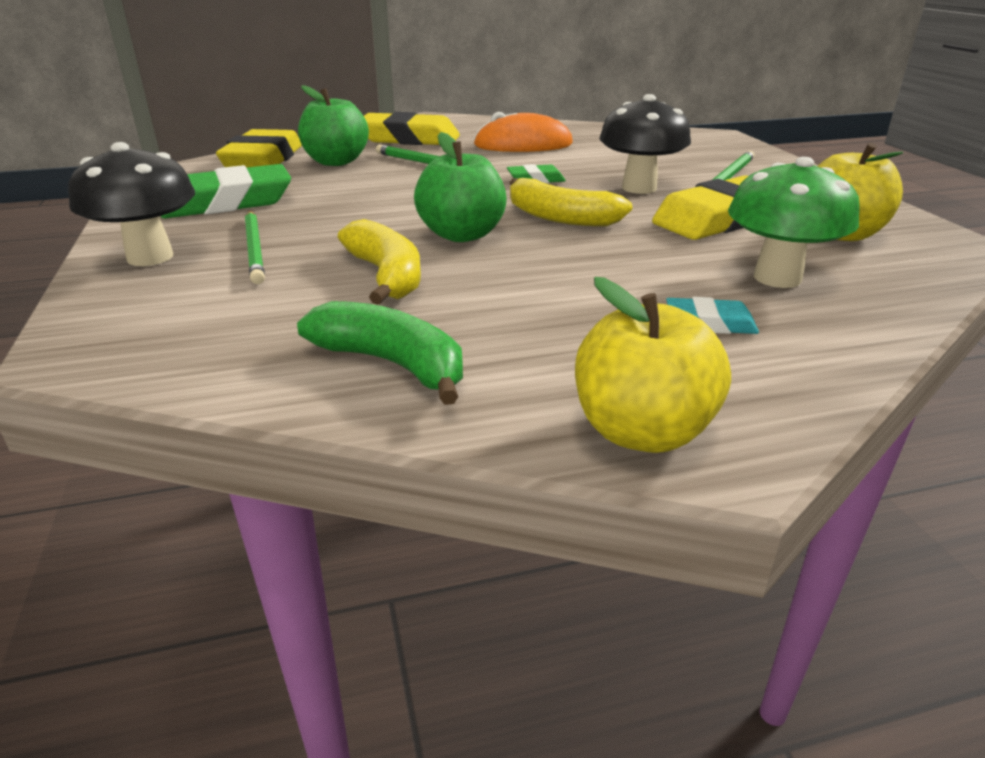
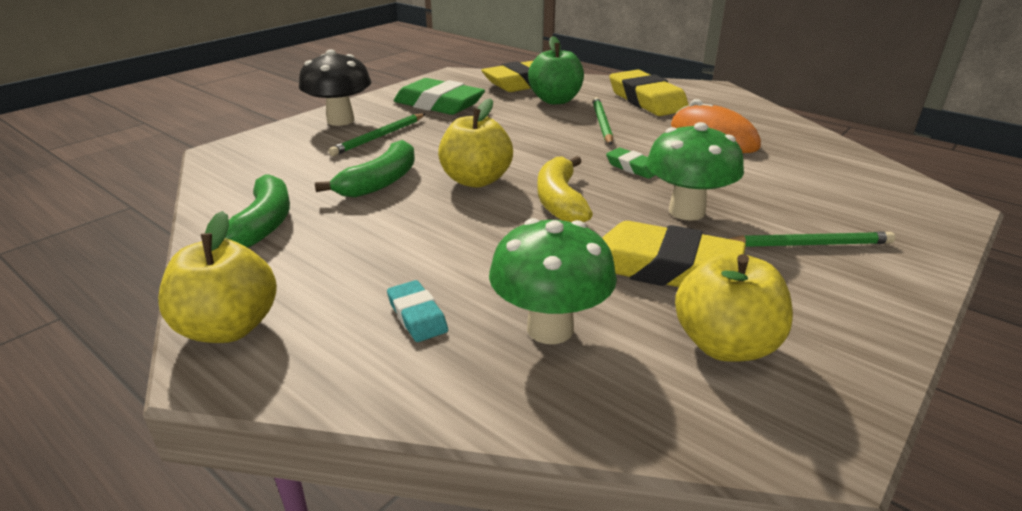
camera: 55 degrees right, 0 degrees up
(386, 276) = (380, 182): yellow banana -> green banana
(462, 235) = (476, 180): green apple -> yellow apple
(639, 188) = (686, 211): black mushroom -> green mushroom

